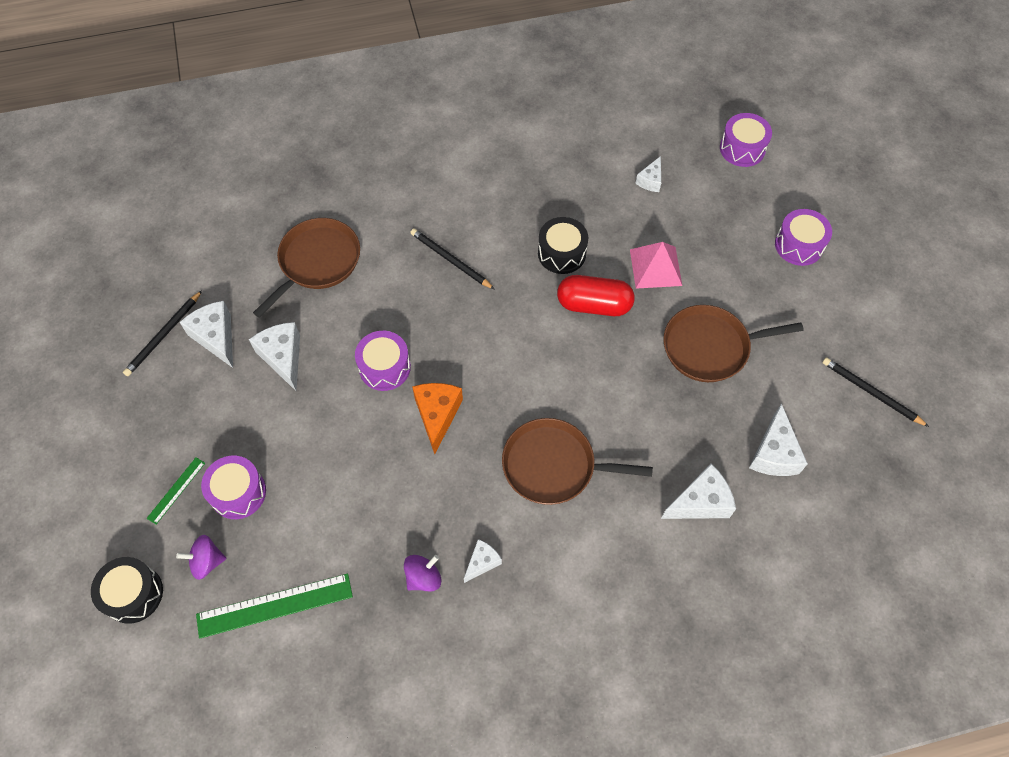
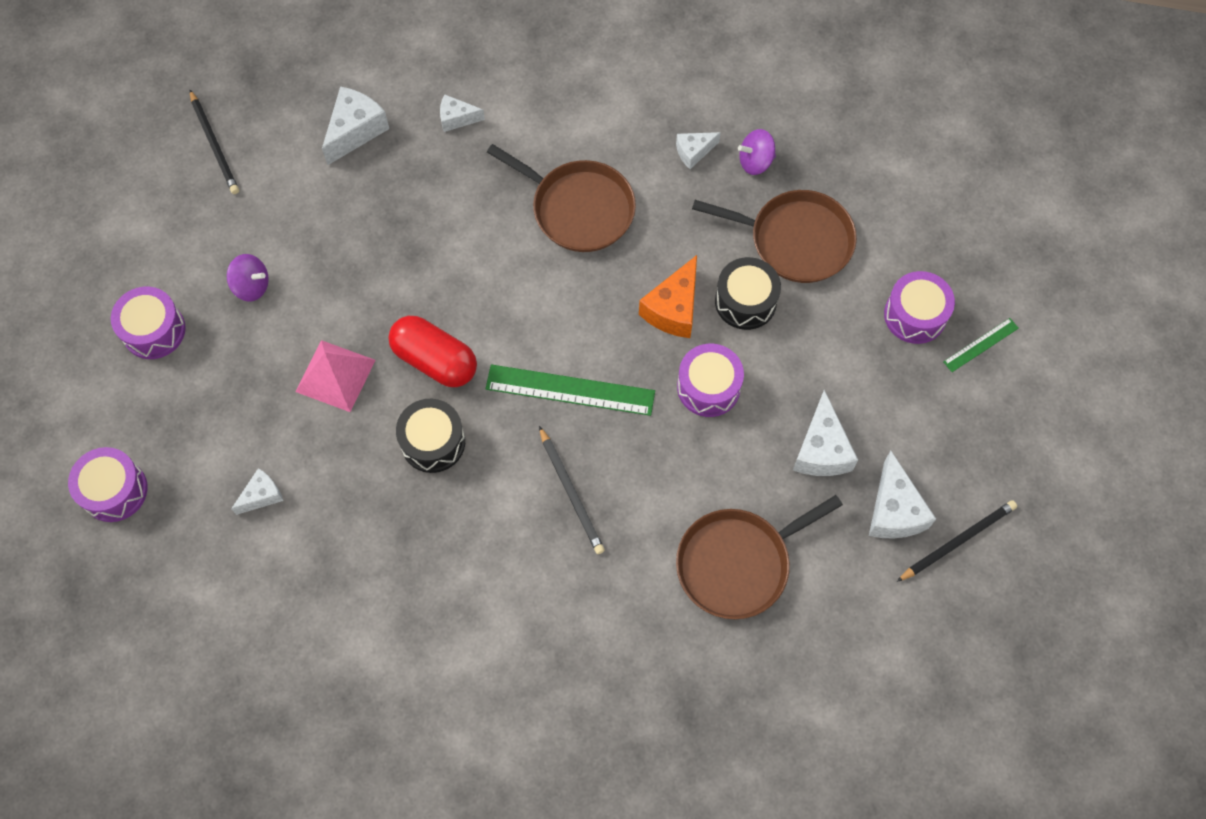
camera: 155 degrees left, 5 degrees up
(133, 594) = (1044, 259): black drum -> black drum (745, 301)
(207, 561) = (964, 260): purple spinning top -> purple spinning top (252, 286)
(275, 606) = (907, 194): green ruler -> green ruler (570, 389)
(700, 502) = (457, 118): white cheese -> white cheese, size x0.60
(710, 347) = (341, 258): brown pan -> brown pan (795, 240)

